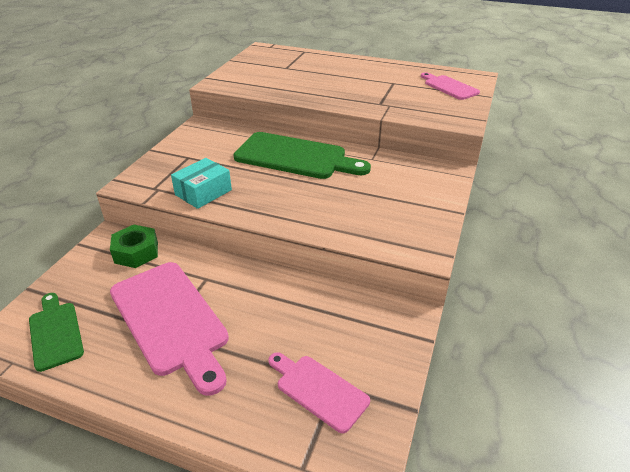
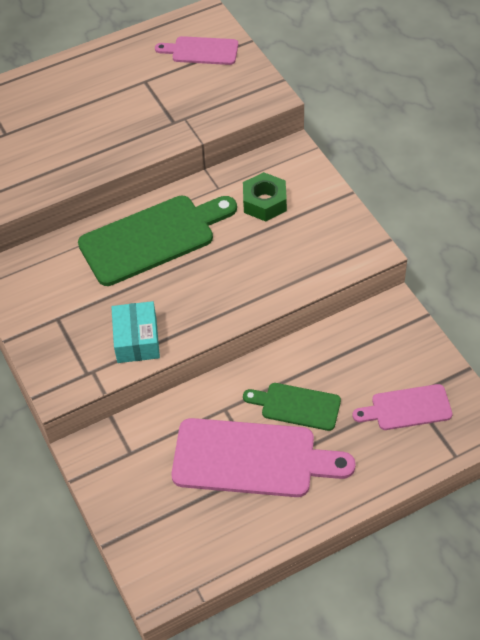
camera: 45 degrees left, 15 degrees up
(55, 332) = (188, 545): green cutting board -> green cutting board (296, 406)
(136, 252) = (134, 441): green nut -> green nut (264, 202)

